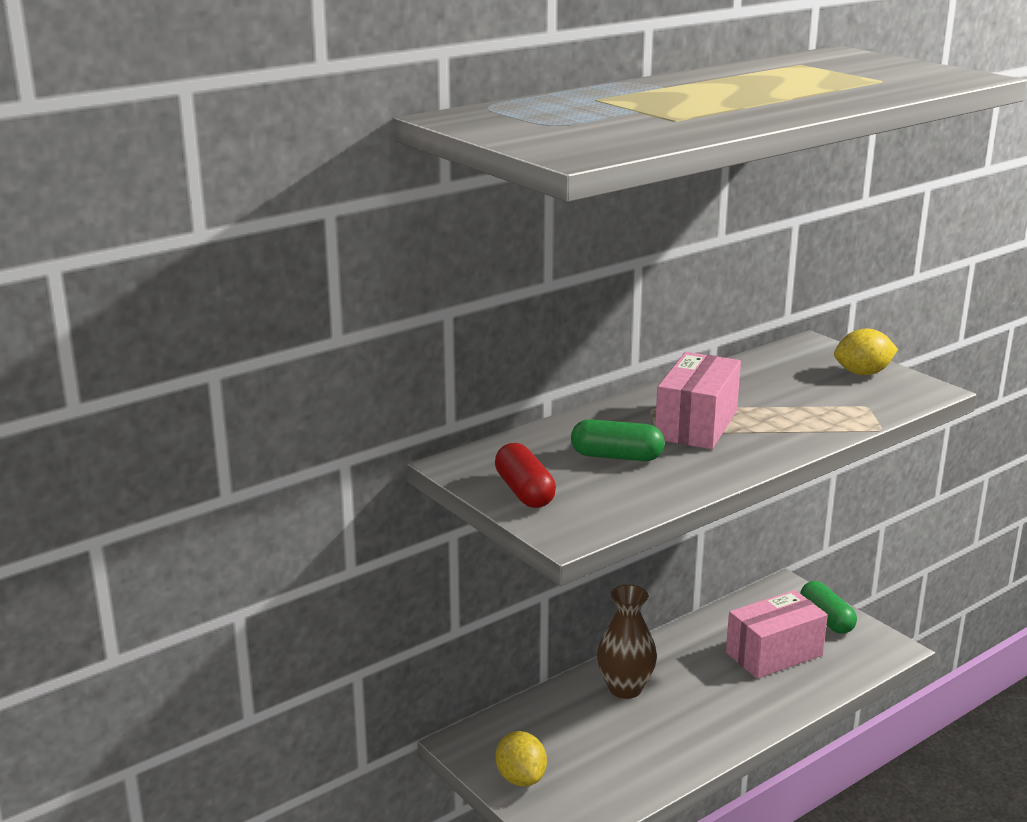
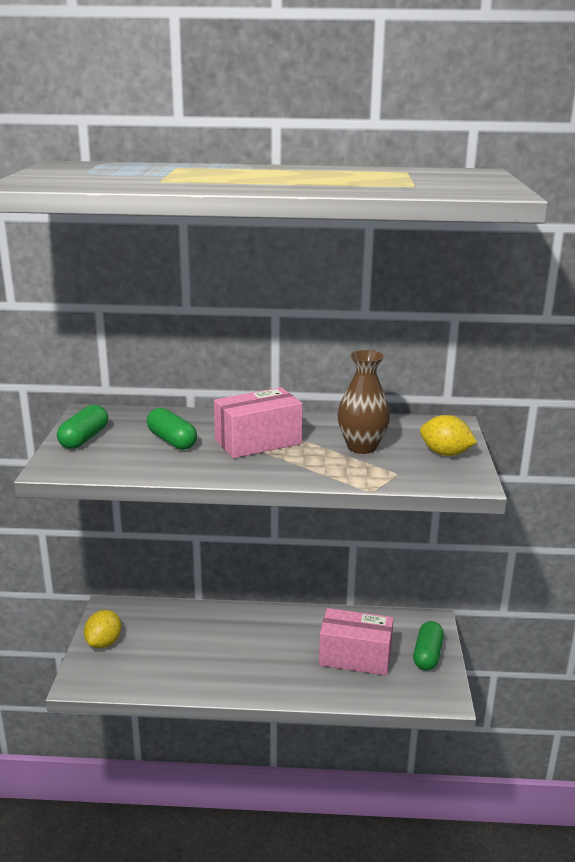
camera: 40 degrees right, 0 degrees up
(524, 492) = (84, 438): red capsule -> green capsule
(625, 688) = (233, 627): brown vase -> brown vase (362, 447)

